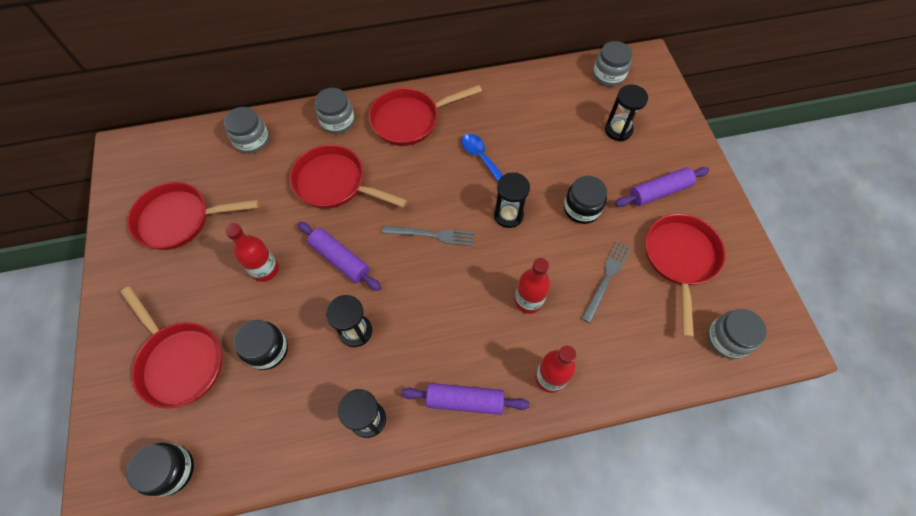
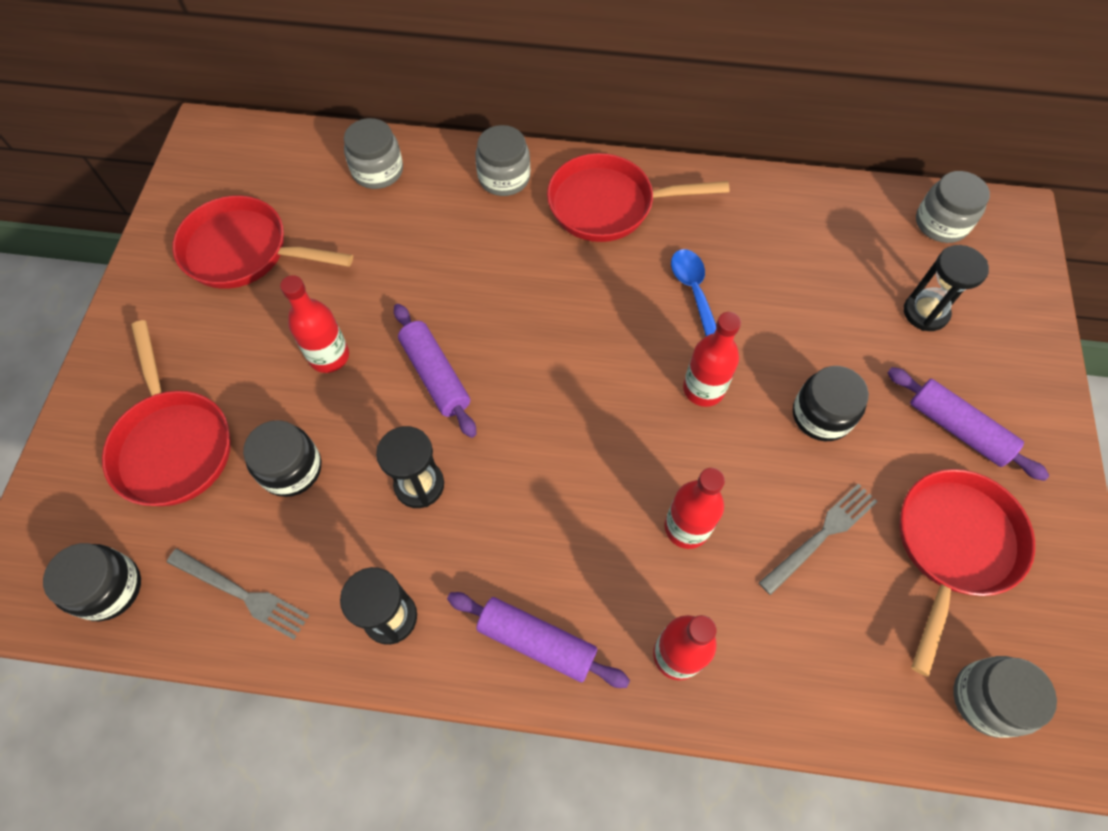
camera: 20 degrees right, 0 degrees up
(335, 183) = (468, 265): red pan -> none
(432, 235) = (578, 382): grey fork -> grey fork (242, 594)
(508, 215) = (703, 389): black hourglass -> red bottle
(659, 192) = (957, 428): purple rolling pin -> purple rolling pin turned 45 degrees clockwise

